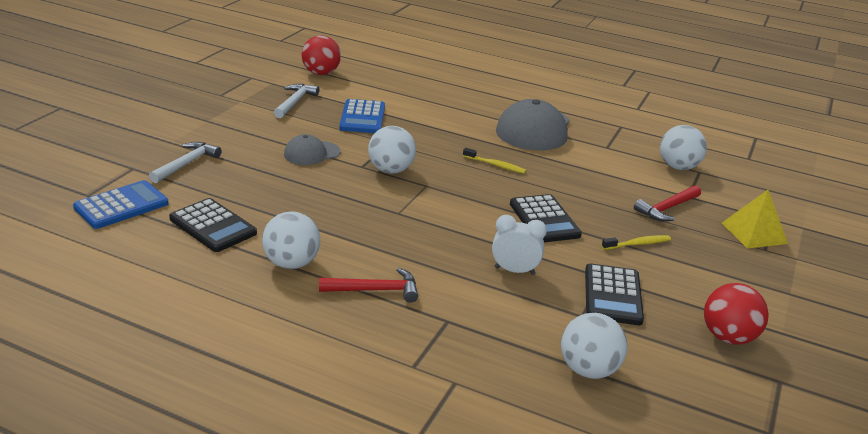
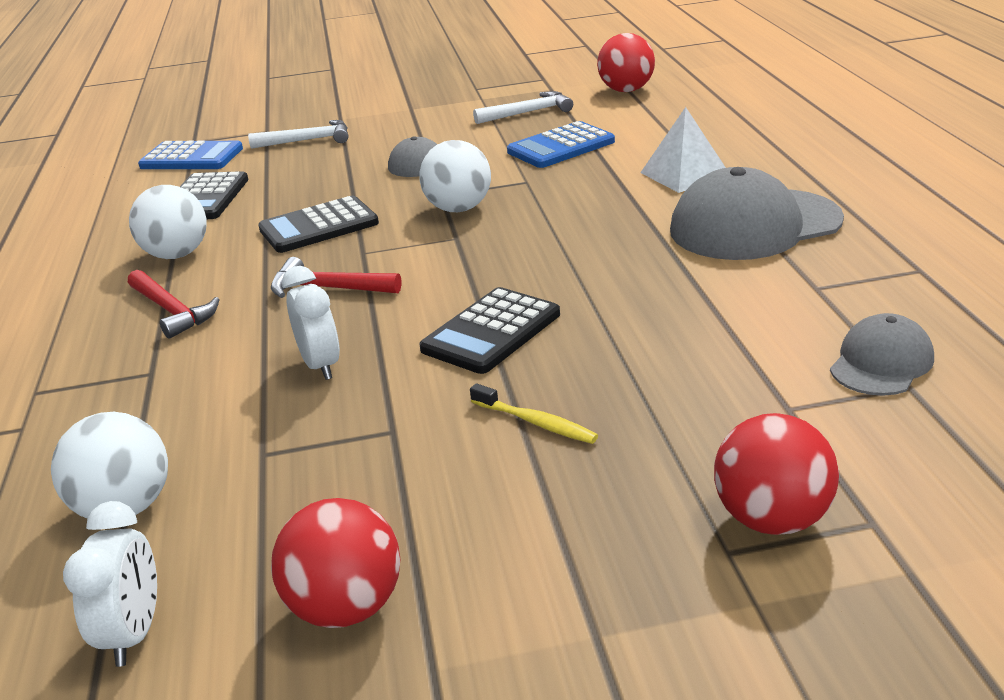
camera: 60 degrees right, 0 degrees up
(455, 113) = (685, 174): none -> white pyramid
(495, 165) = (588, 248): yellow toothbrush -> none
(612, 295) = (348, 457): black calculator -> black calculator (319, 226)
(667, 208) = (703, 405): red hammer -> red hammer (328, 288)
(678, 167) = (881, 363): white ball -> grey cap
(699, 396) = (135, 634): none -> white clock
(754, 233) = (772, 519): yellow pyramid -> red ball

